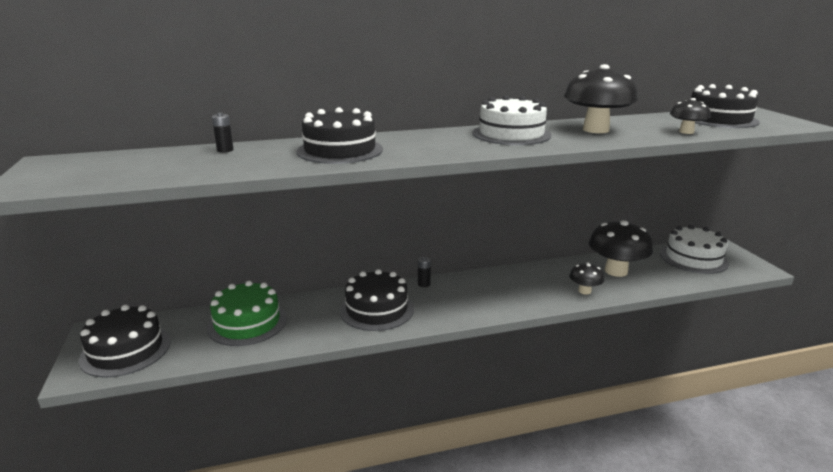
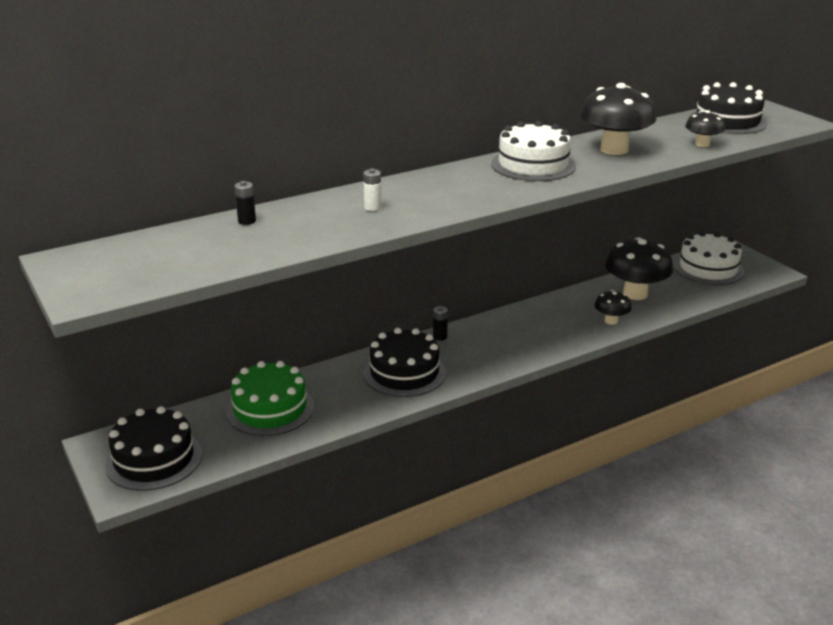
camera: 15 degrees left, 5 degrees up
(340, 150) = (372, 208): black cake -> white battery

